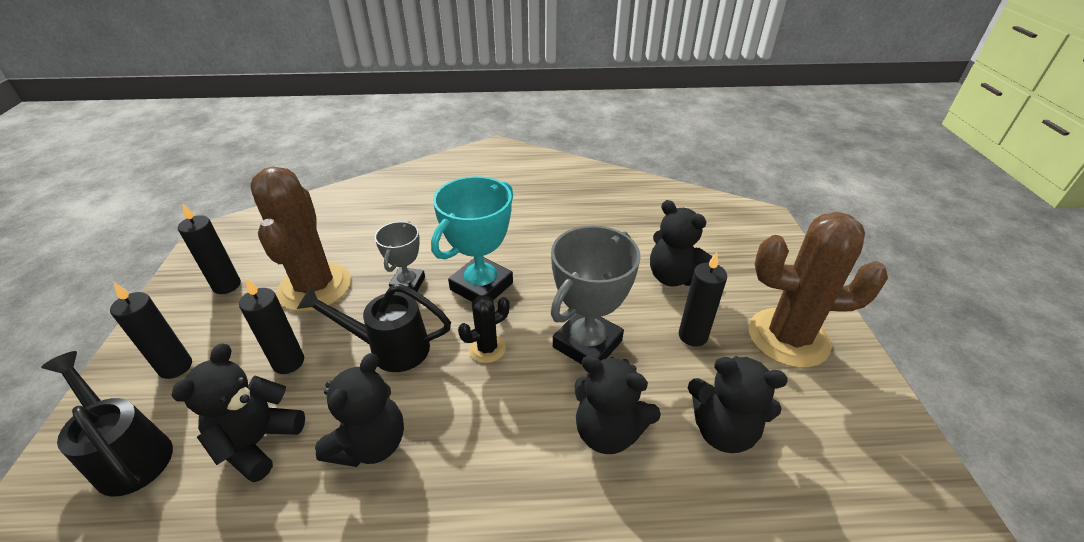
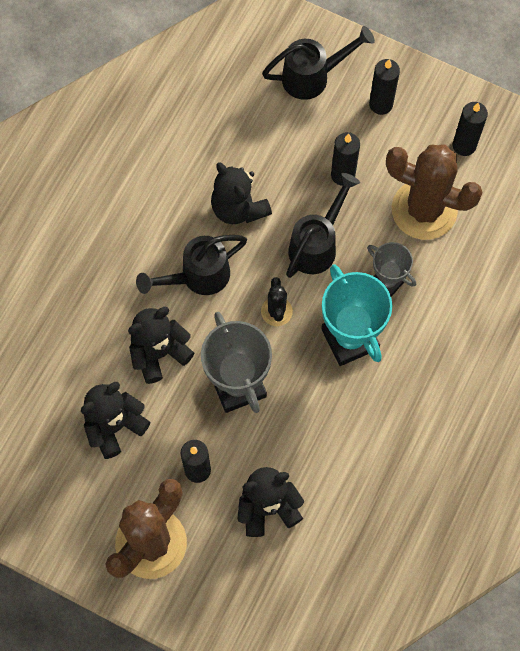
camera: 120 degrees right, 30 degrees up
(258, 442) = (279, 146): black teddy bear -> none
(489, 441) = (197, 277): none -> black watering can

